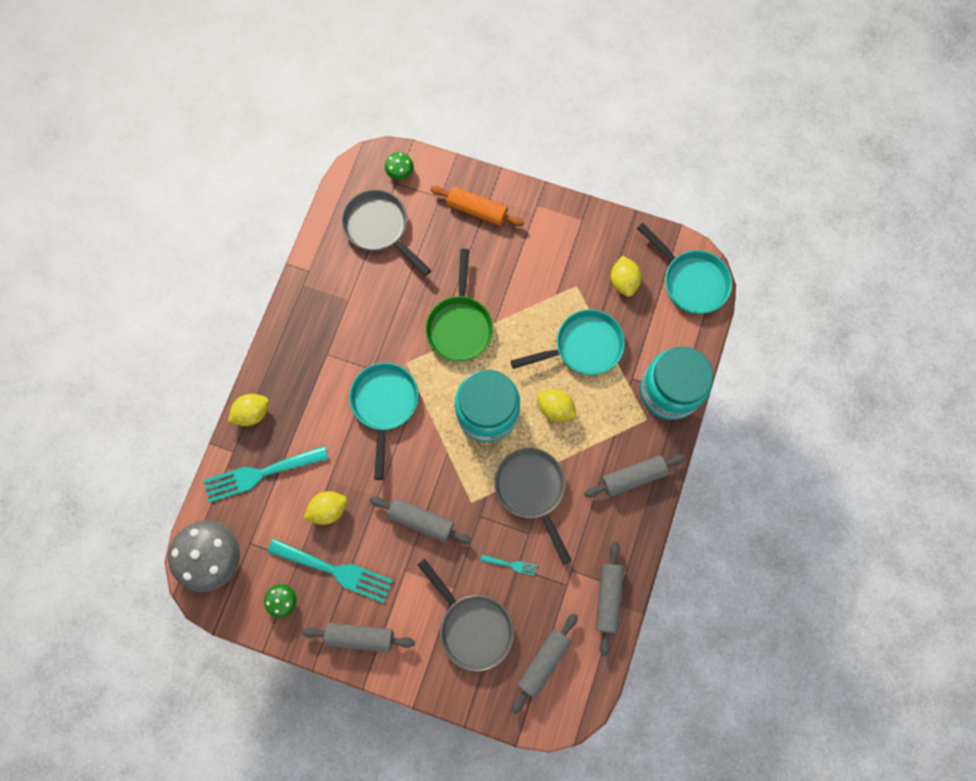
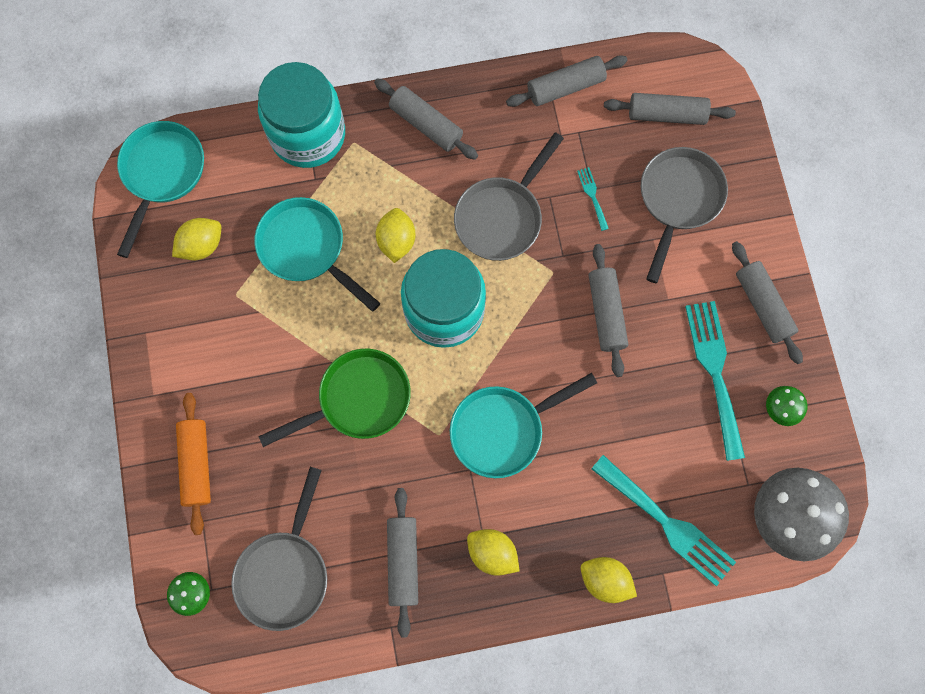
camera: 120 degrees left, 0 degrees up
(328, 509) = (657, 420): yellow lemon -> yellow lemon (492, 553)
(342, 298) = (403, 561): none -> grey rolling pin

